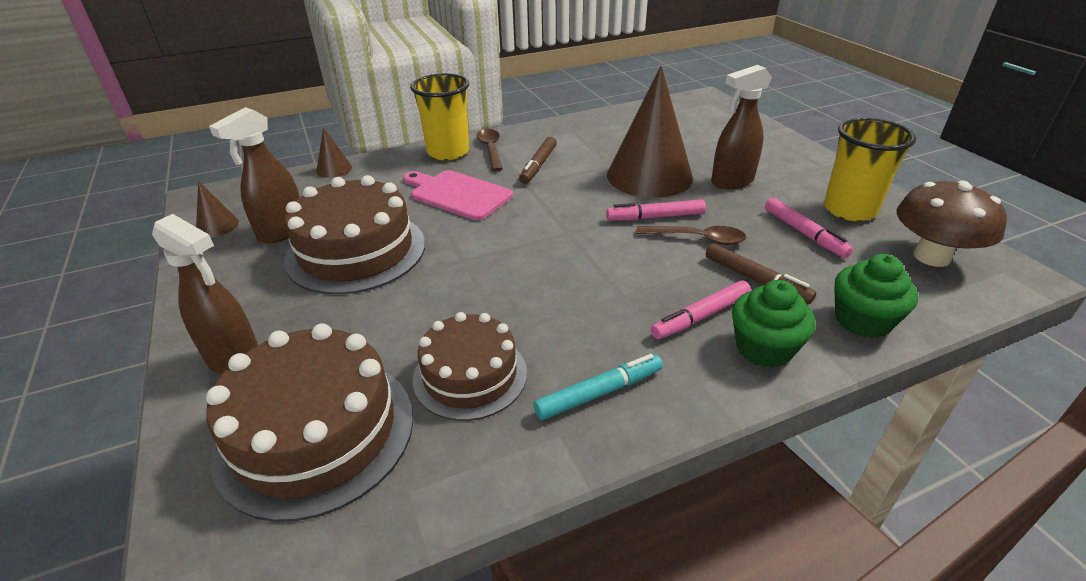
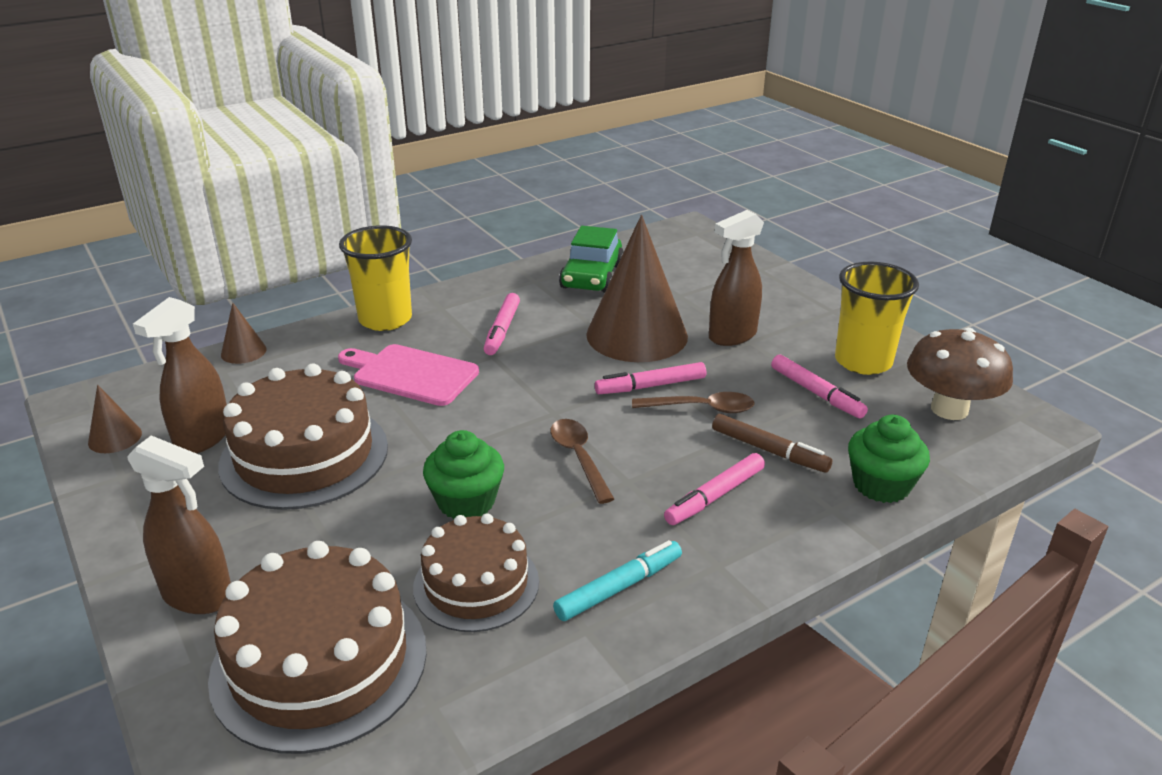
camera: 10 degrees left, 5 degrees down
(490, 150) = (438, 313): brown spoon -> brown spoon (579, 458)
(538, 165) = (502, 330): brown marker -> pink marker
(619, 129) = (591, 277): none -> green car
(764, 348) = (783, 524): green cupcake -> green cupcake (466, 502)

